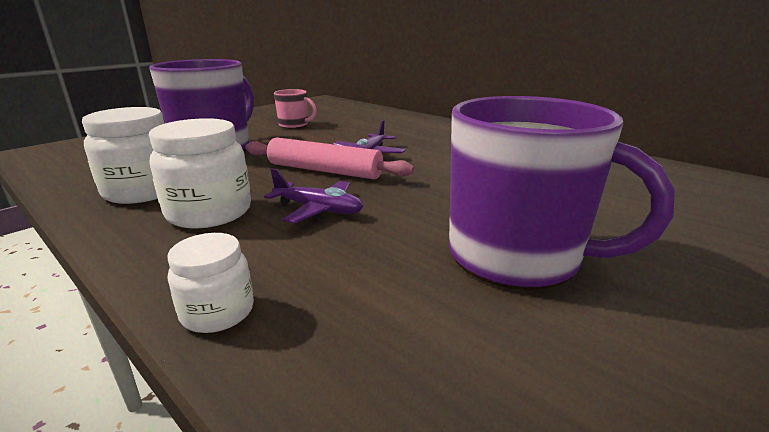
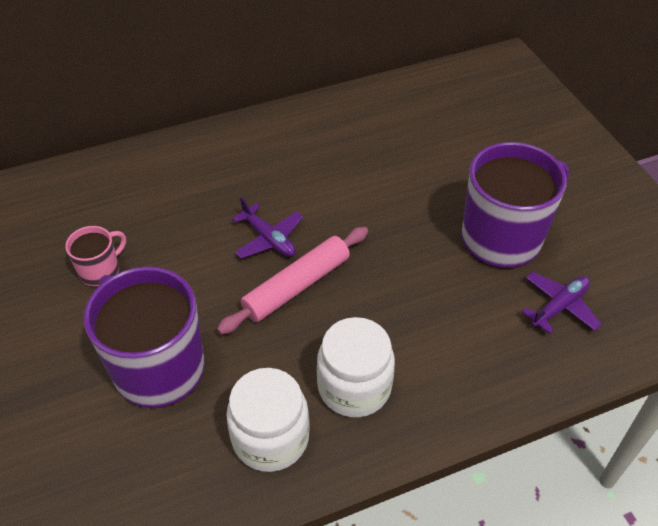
camera: 65 degrees left, 25 degrees up
(218, 312) = (505, 394): white jar -> none
(318, 209) = (386, 314): purple plane -> purple plane (559, 307)

